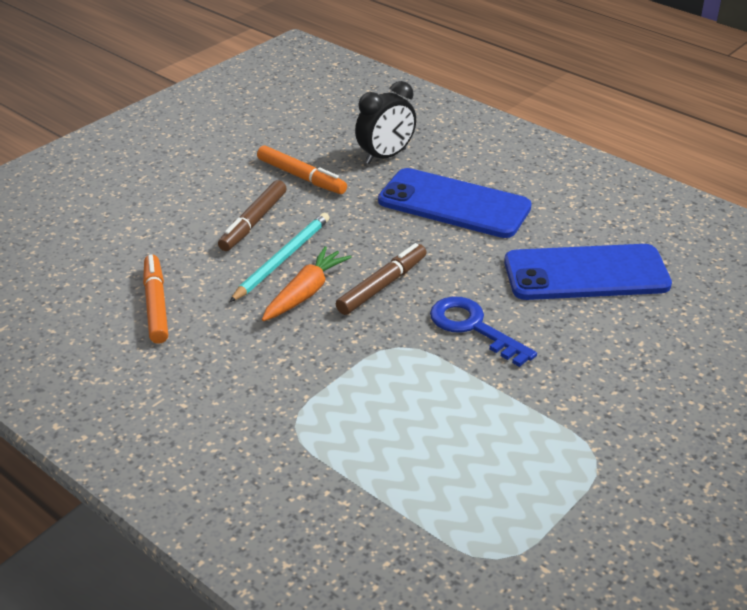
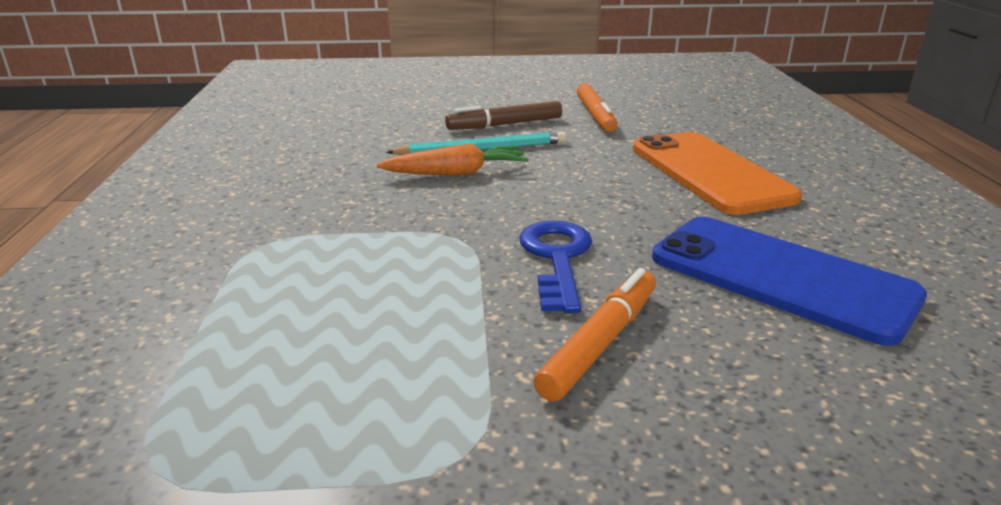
camera: 45 degrees right, 10 degrees down
(156, 305) = (343, 138): orange marker -> orange marker (599, 343)
(382, 286) = (528, 194): brown marker -> none
(385, 156) = (696, 126): black clock -> none
(454, 204) = (709, 172): blue phone -> orange phone

